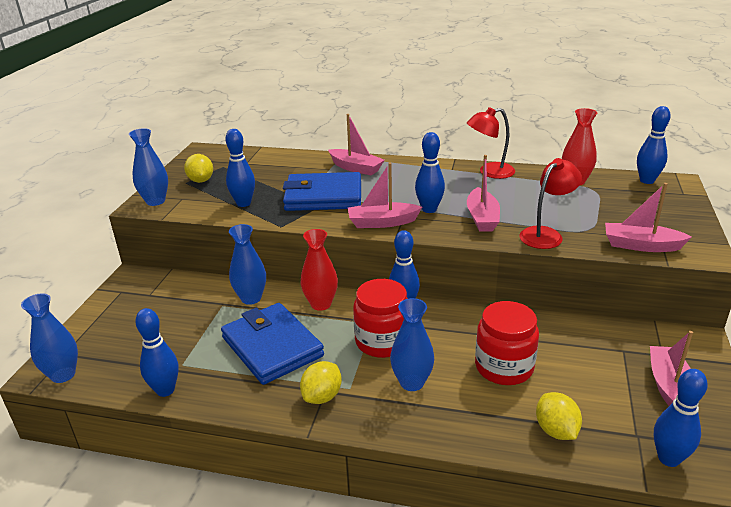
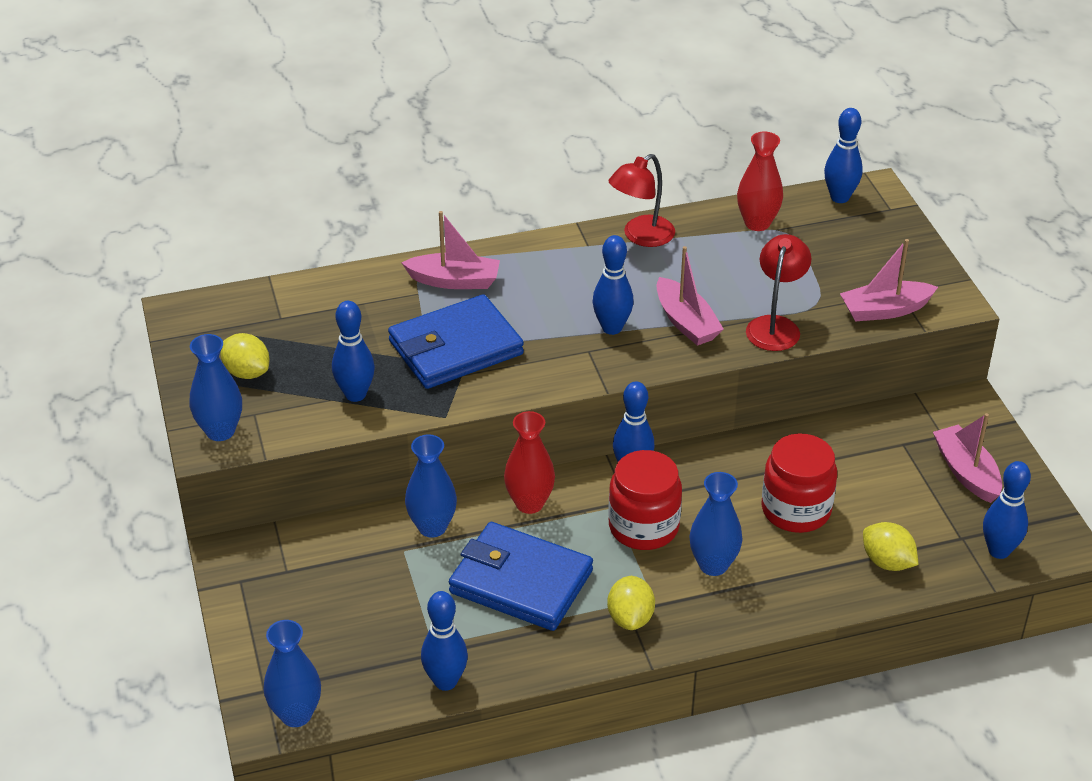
camera: 30 degrees left, 10 degrees up
(382, 222) = (570, 369): pink boat -> none

